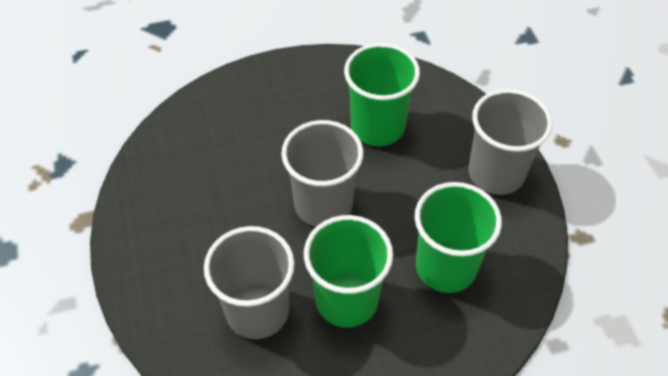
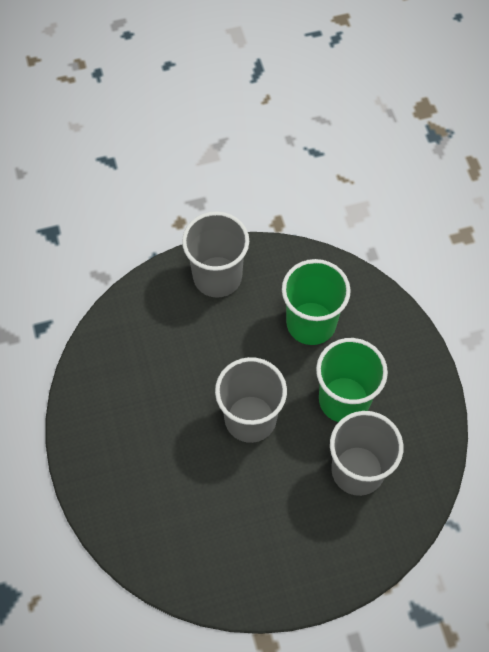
camera: 90 degrees left, 10 degrees up
(377, 127) = (162, 370): green cup -> none

